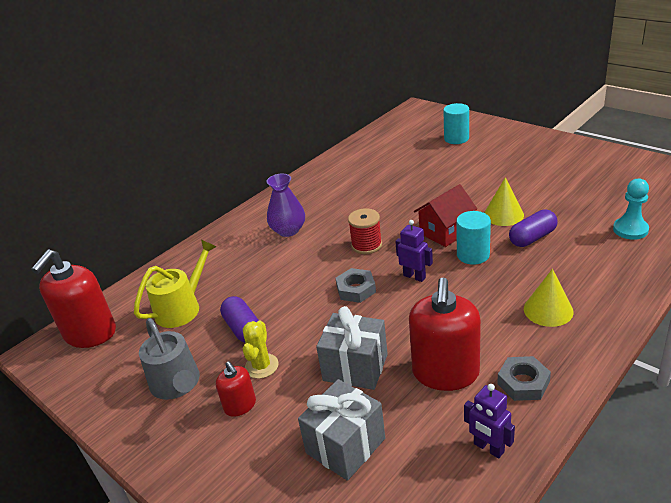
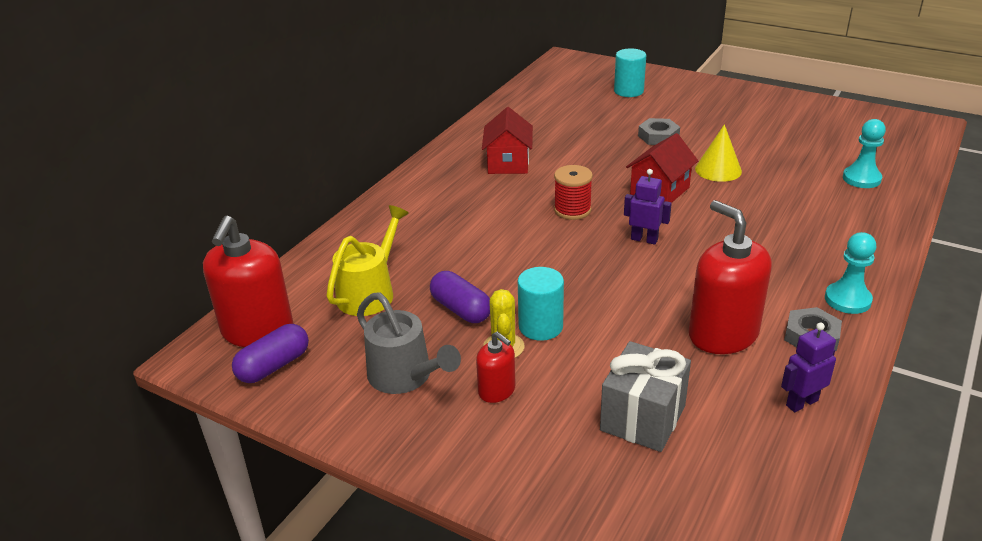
camera: 15 degrees left, 0 degrees up
(288, 230) = (467, 199): purple vase -> none
(333, 200) = (508, 163): none -> red house
(355, 367) = (618, 338): grey gift -> none
(356, 289) = (581, 257): grey nut -> grey nut (658, 136)
(445, 373) = (723, 334): red soap dispenser -> red soap dispenser turned 150 degrees clockwise
(473, 255) = (701, 213): turquoise cylinder -> turquoise cylinder (540, 326)
(488, 448) = (801, 403): purple robot -> purple robot turned 120 degrees clockwise
(532, 238) = (760, 192): purple capsule -> purple capsule (274, 366)
(548, 310) = (808, 263): yellow cone -> none
(571, 349) = (847, 300): none -> turquoise pawn

